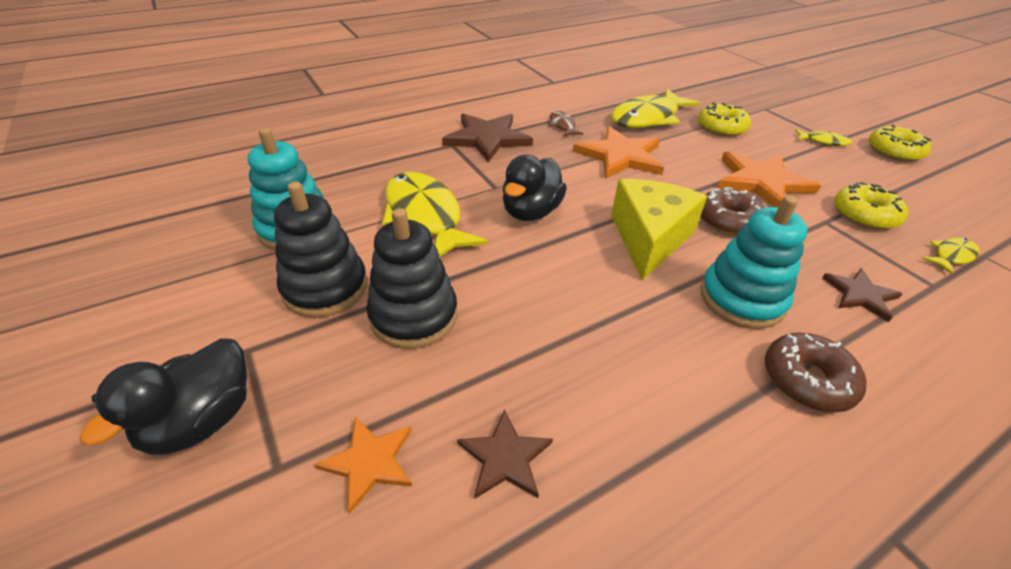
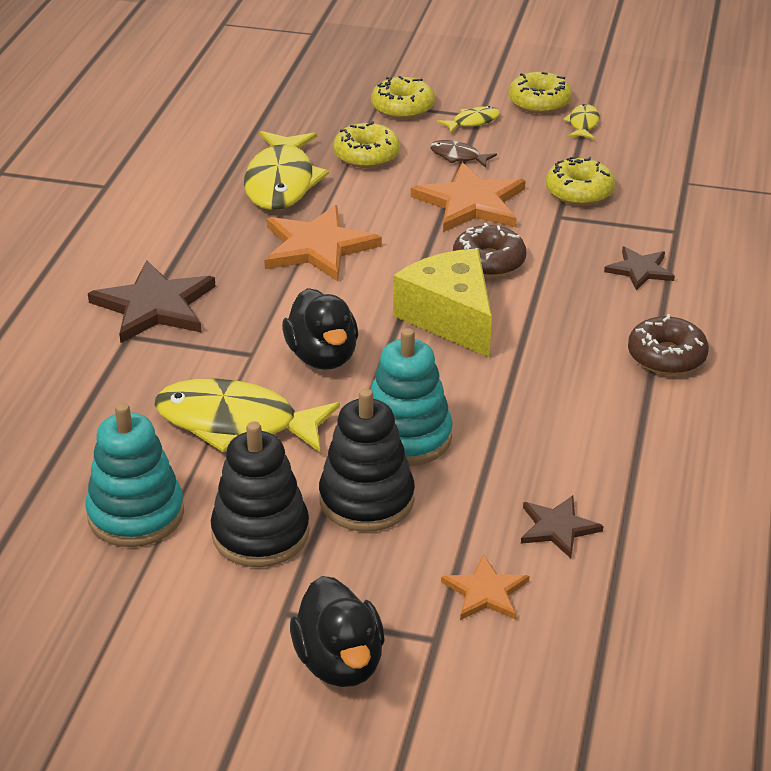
camera: 45 degrees left, 5 degrees down
(562, 126) = (208, 243): brown fish -> brown fish (458, 156)
(741, 299) = (571, 325): turquoise stacking toy -> turquoise stacking toy (406, 437)
(780, 116) = (402, 107): none -> yellow donut
(951, 256) = (666, 196): yellow fish -> yellow fish (583, 124)

